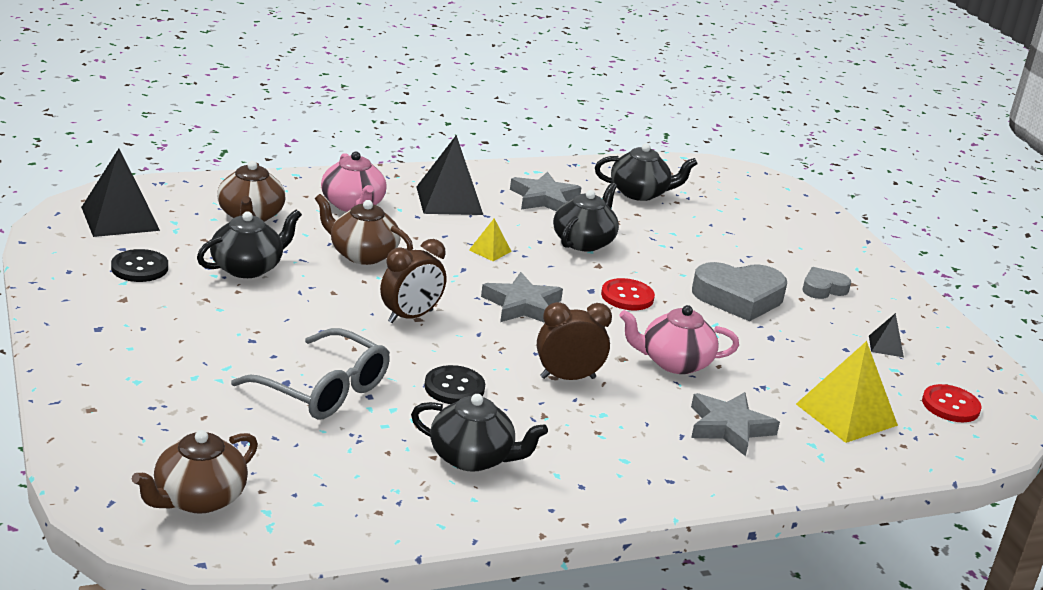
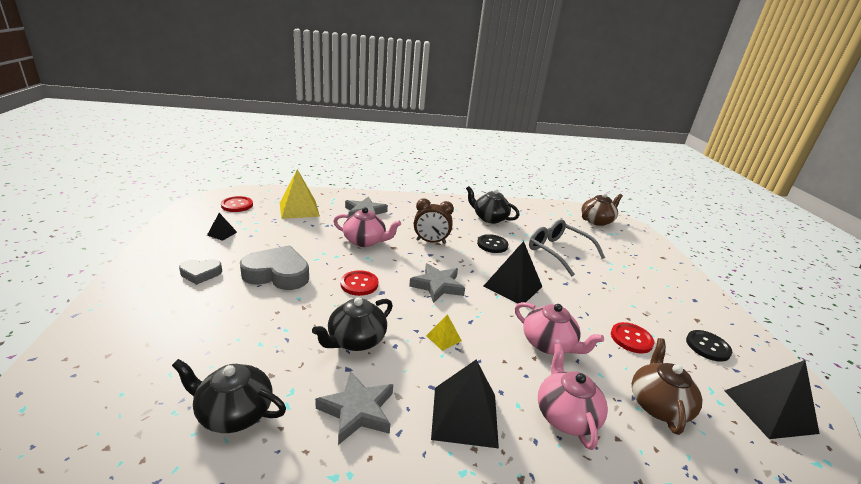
camera: 165 degrees left, 0 degrees up
(248, 268) = (631, 339): black teapot -> red button
(362, 254) = (549, 344): brown teapot -> pink teapot
(410, 316) = (513, 286): brown clock -> black pyramid

